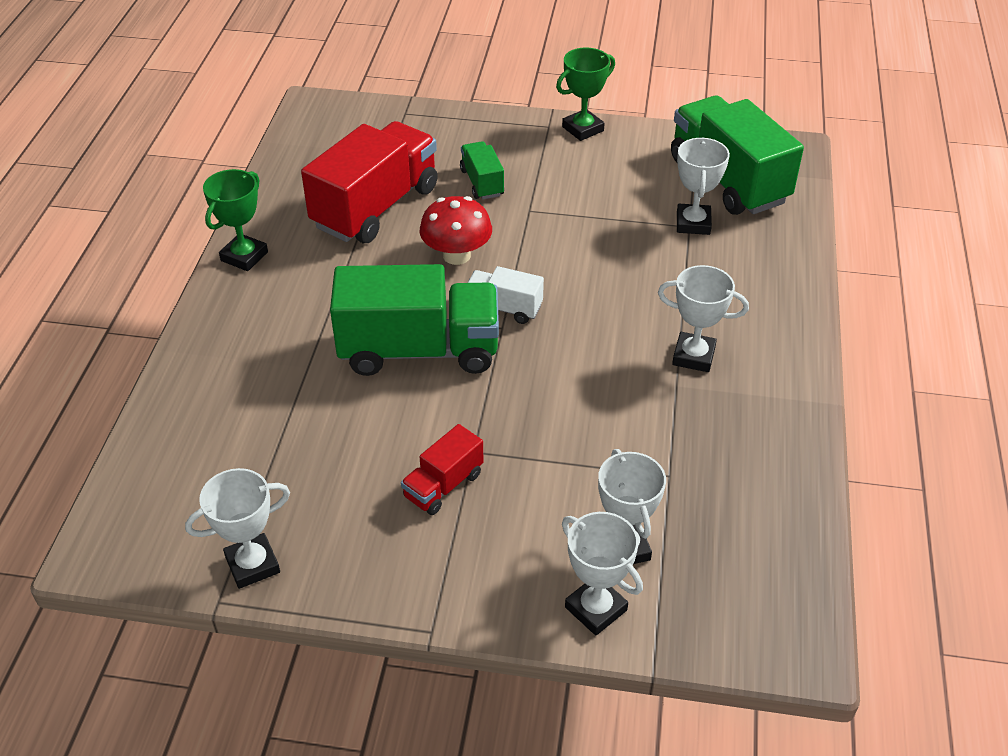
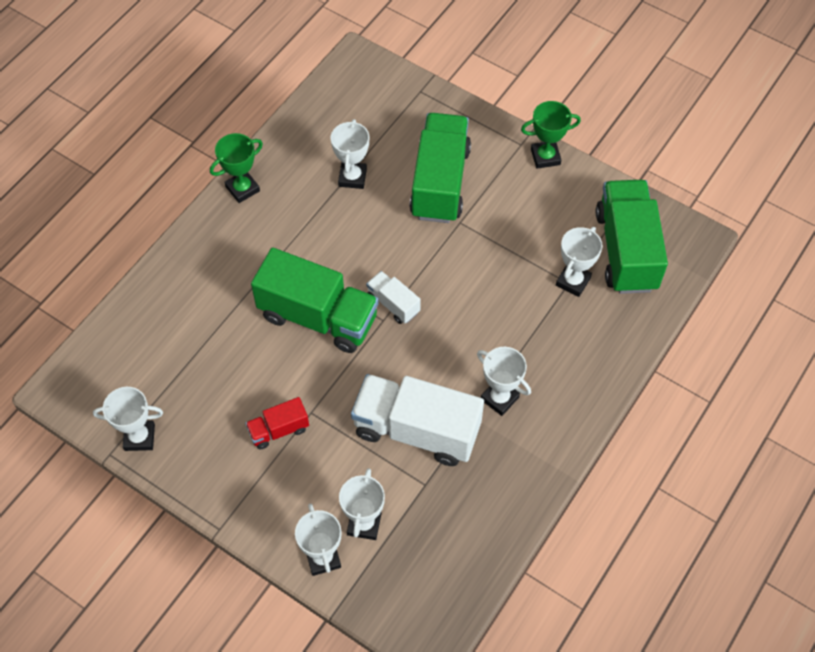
camera: 25 degrees right, 15 degrees up
(376, 207) = (352, 177): red truck -> white trophy
(456, 255) = (386, 244): red mushroom -> none
(482, 183) = (440, 182): green truck -> green truck, size x2.07
(619, 422) = (416, 430): none -> white truck

